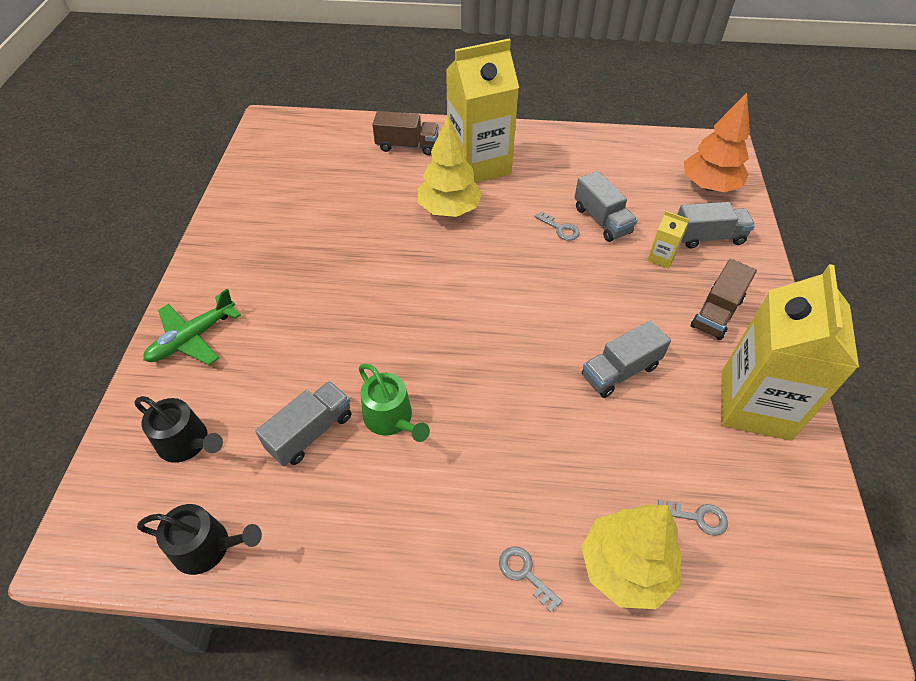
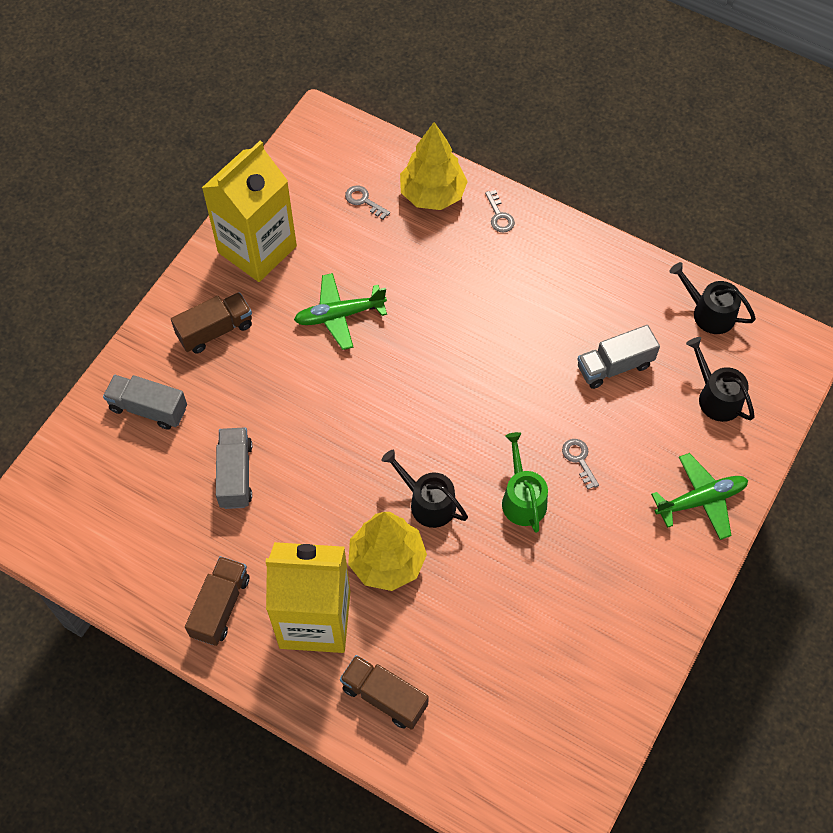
camera: 155 degrees left, 10 degrees up
(391, 419) = (546, 351): green watering can -> green watering can (522, 498)
(440, 254) = (427, 502): none -> black watering can
(547, 152) = (220, 606): none -> brown truck
(560, 229) = (286, 482): grey key -> grey key (579, 459)
(620, 371) = (339, 315): grey truck -> green plane
(661, 257) = (214, 405): yellow carton -> none
(709, 186) = (85, 471): orange tree -> none

